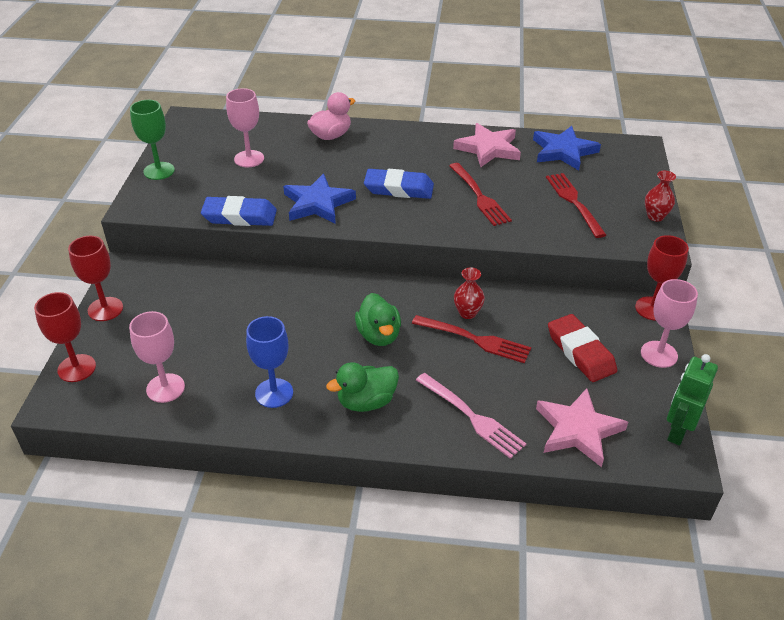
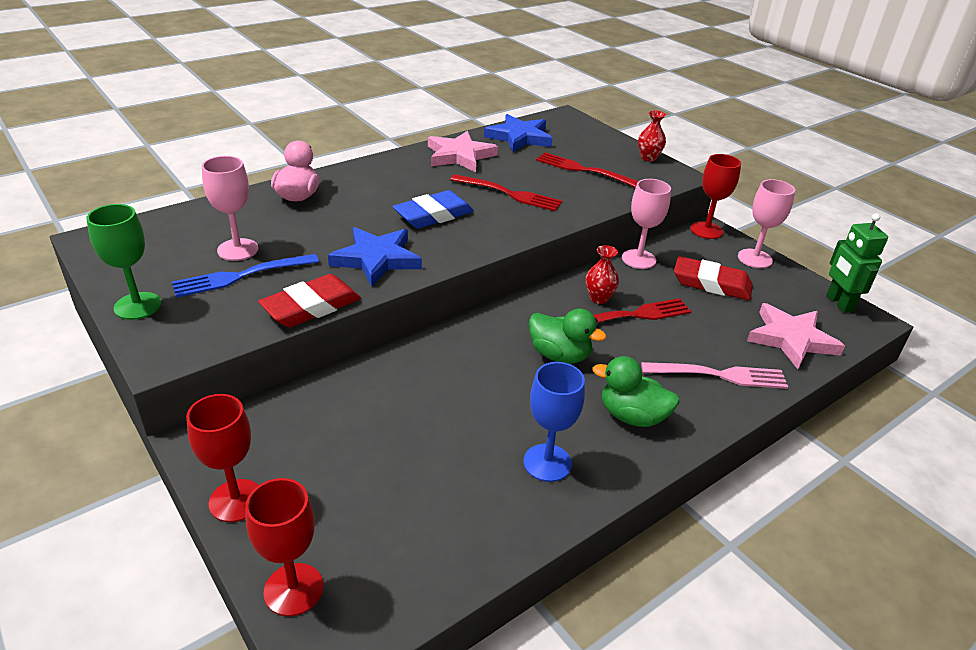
camera: 45 degrees left, 5 degrees down
(165, 388) = (434, 534): pink goblet -> pink goblet (638, 259)
(229, 177) = (241, 276): none -> blue fork
(240, 216) = (311, 307): blue eraser -> red eraser
(366, 402) = (632, 416): green duck -> green duck turned 90 degrees clockwise

